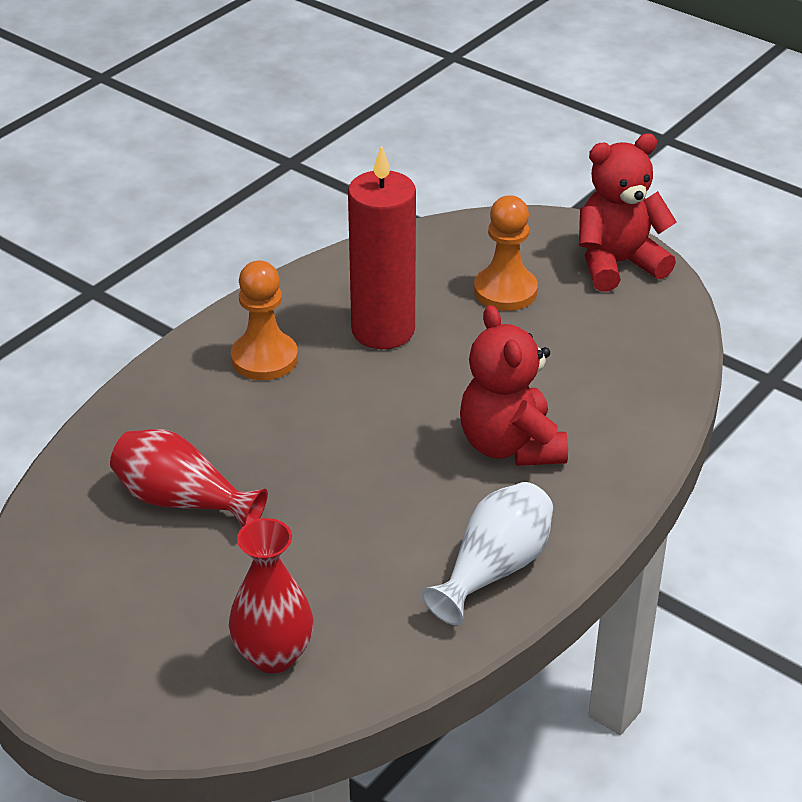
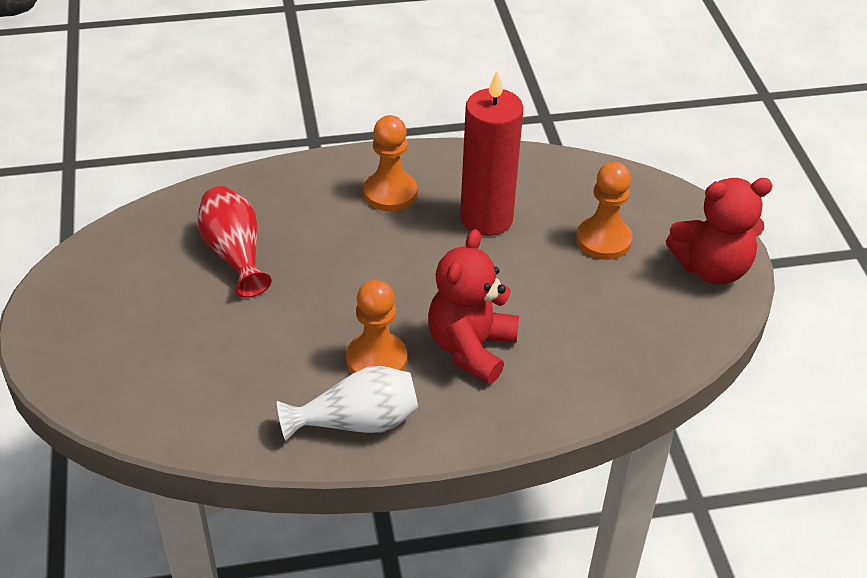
camera: 40 degrees right, 5 degrees up
(273, 655) = (168, 382): red vase -> none
(442, 507) = (376, 359): none -> orange pawn
(617, 264) = (711, 268): red teddy bear -> red teddy bear turned 150 degrees clockwise

